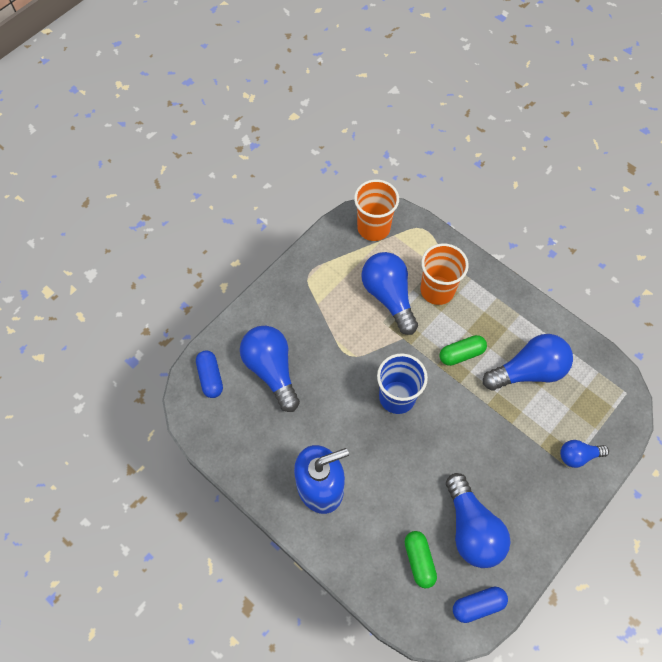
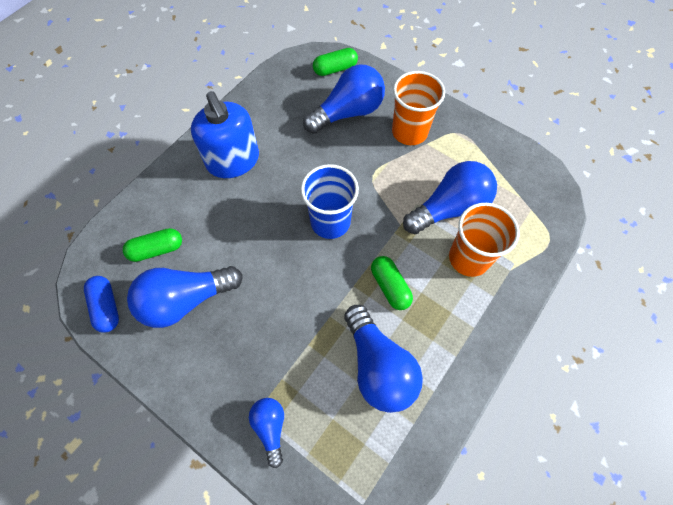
camera: 85 degrees right, 0 degrees up
(210, 377) = (335, 69): blue capsule -> green capsule
(373, 228) = (535, 188): orange cup -> orange cup (409, 132)

